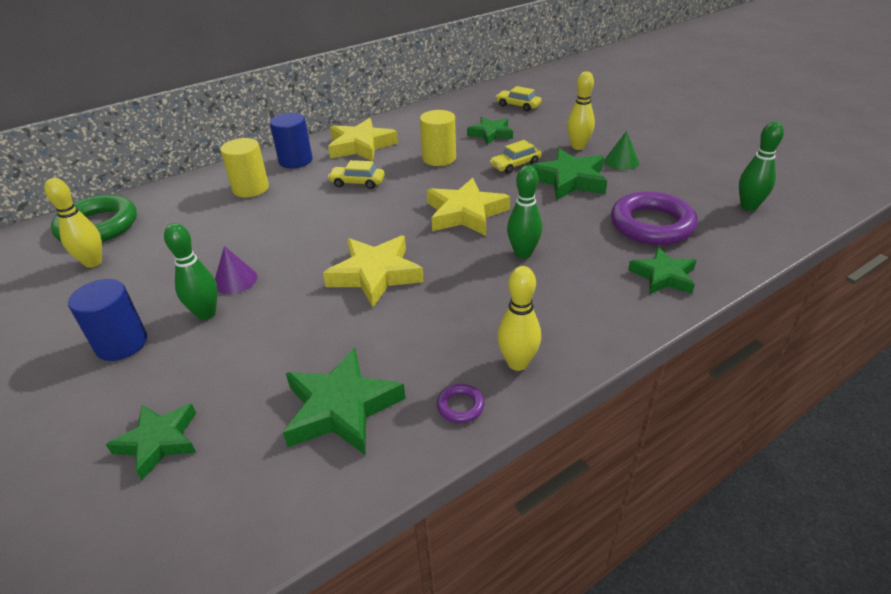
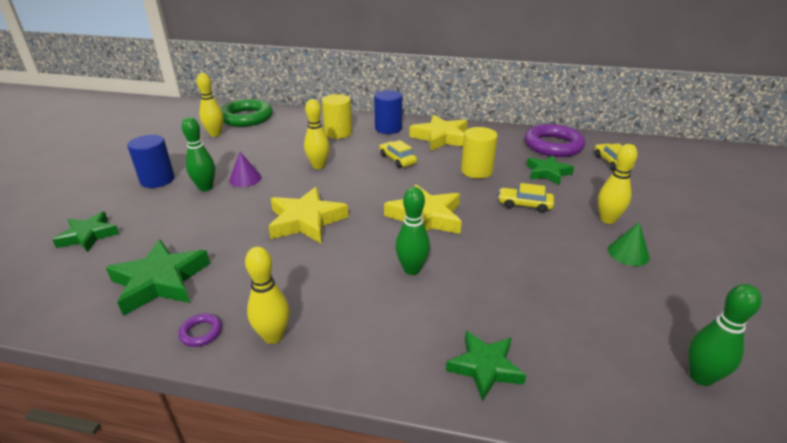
camera: 45 degrees right, 5 degrees down
(292, 227) = (318, 166): none -> yellow bowling pin
(569, 180) = (548, 240): green star -> none
(651, 225) = (556, 321): purple ring -> purple ring (553, 145)

